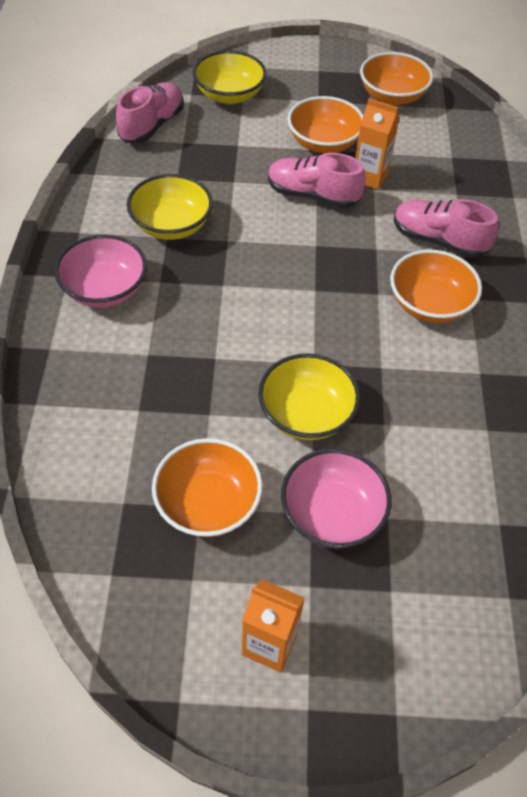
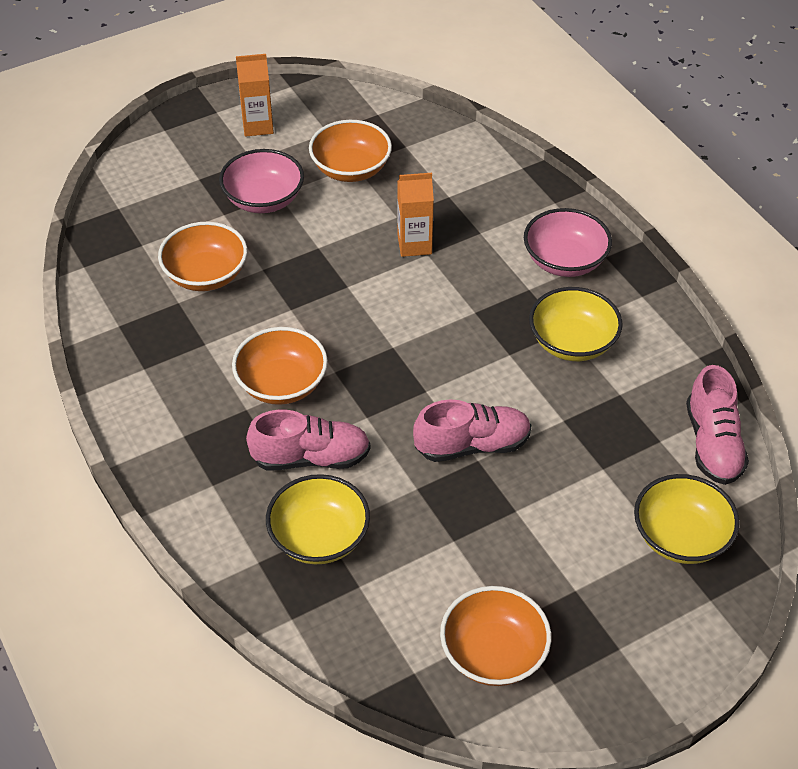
camera: 150 degrees right, 5 degrees down
(306, 414) = (326, 249): yellow bowl -> yellow bowl (319, 537)
(323, 143) = (516, 523): orange bowl -> orange bowl (206, 275)
(370, 177) = (431, 502): orange carton -> orange carton (414, 244)

